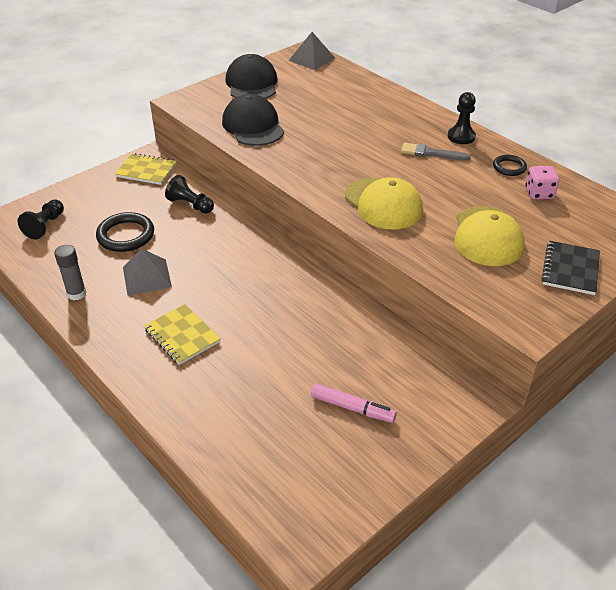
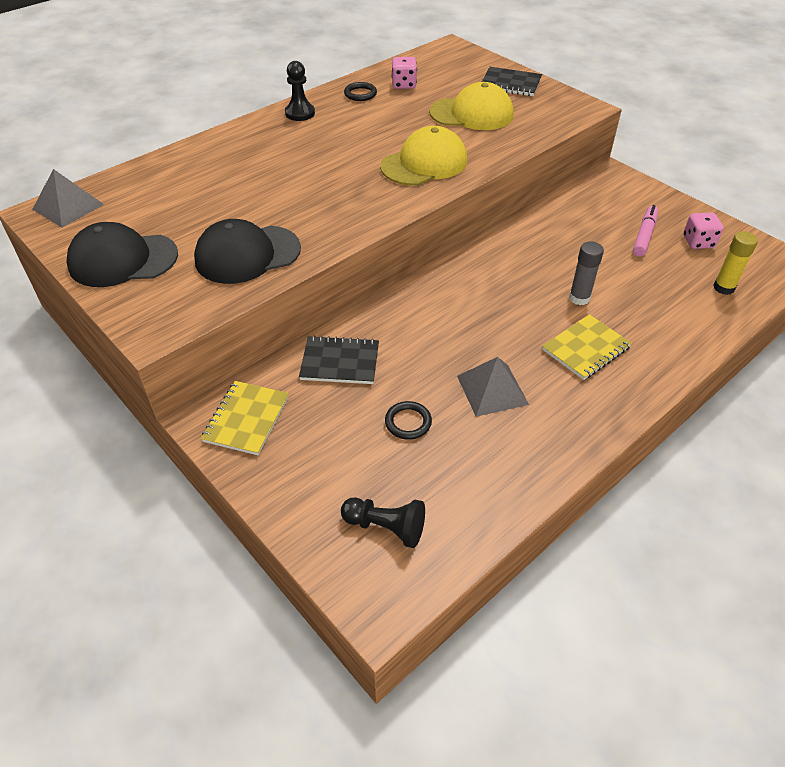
camera: 90 degrees left, 5 degrees up
(76, 294) = (534, 457): grey glue stick -> grey glue stick (579, 298)
(126, 235) = (408, 422): black ring -> black ring, size x0.58
(190, 205) = (340, 362): black pawn -> black notebook
(258, 461) = (724, 288): none -> yellow glue stick
(342, 457) = (698, 242): none -> pink dice
(431, 153) = (330, 132): grey brush -> none

